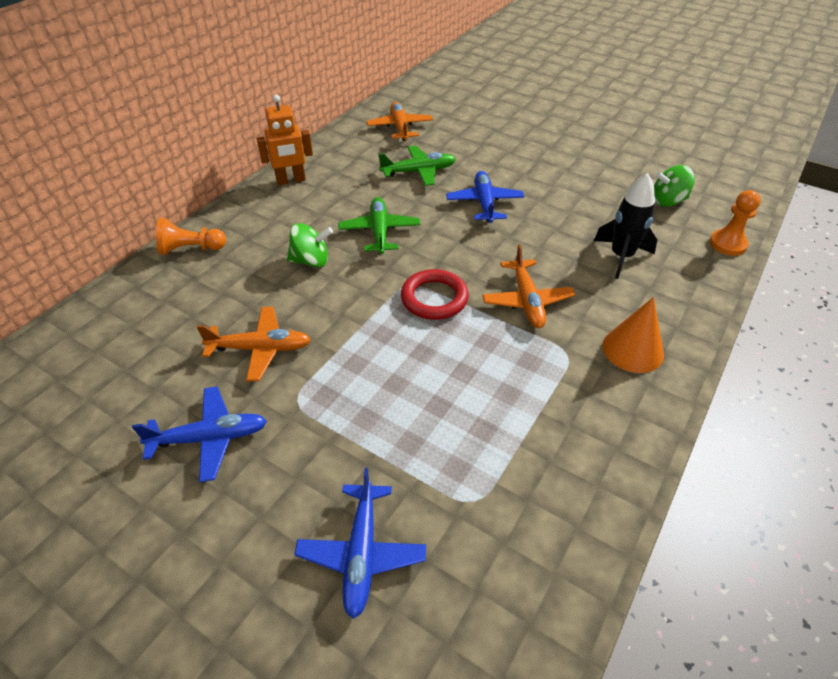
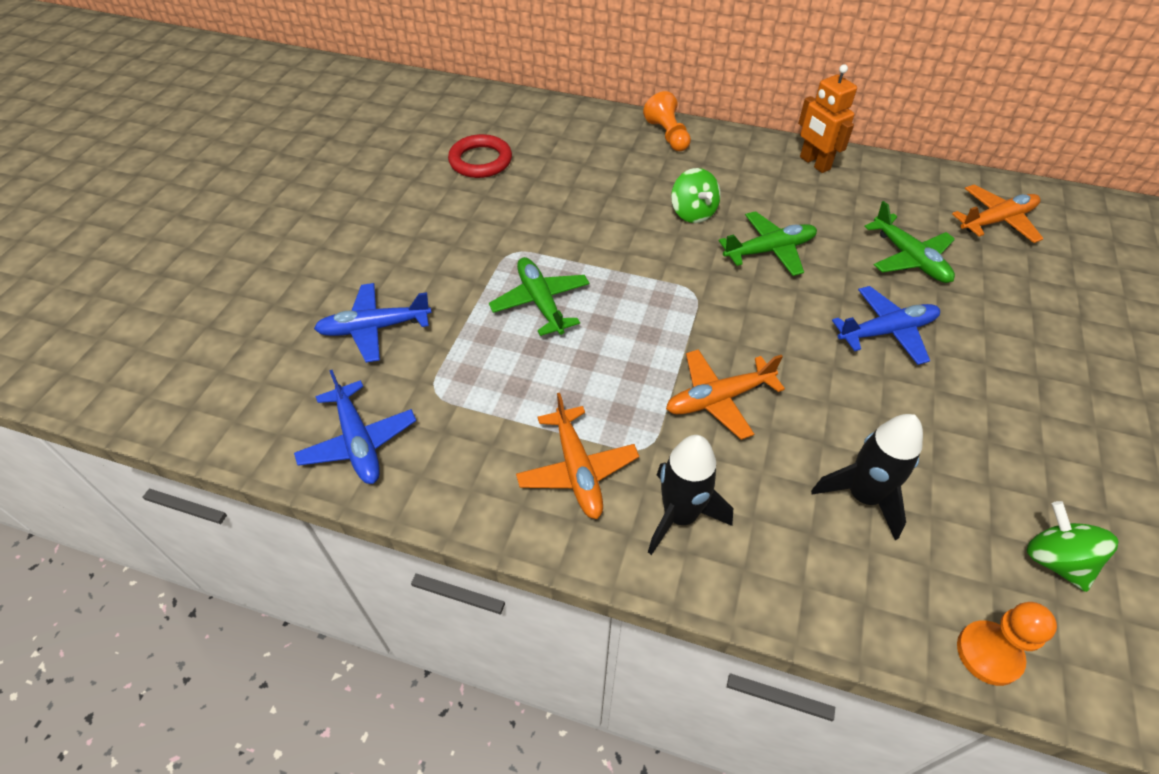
camera: 75 degrees right, 5 degrees up
(210, 438) = (460, 215): blue plane -> blue plane (358, 442)
(260, 349) = (562, 214): orange plane -> orange plane (577, 470)
(380, 390) = (541, 302): none -> green plane
(434, 298) = (683, 316): red ring -> red ring (480, 161)
(633, 349) = (680, 516): orange cone -> black rocket

